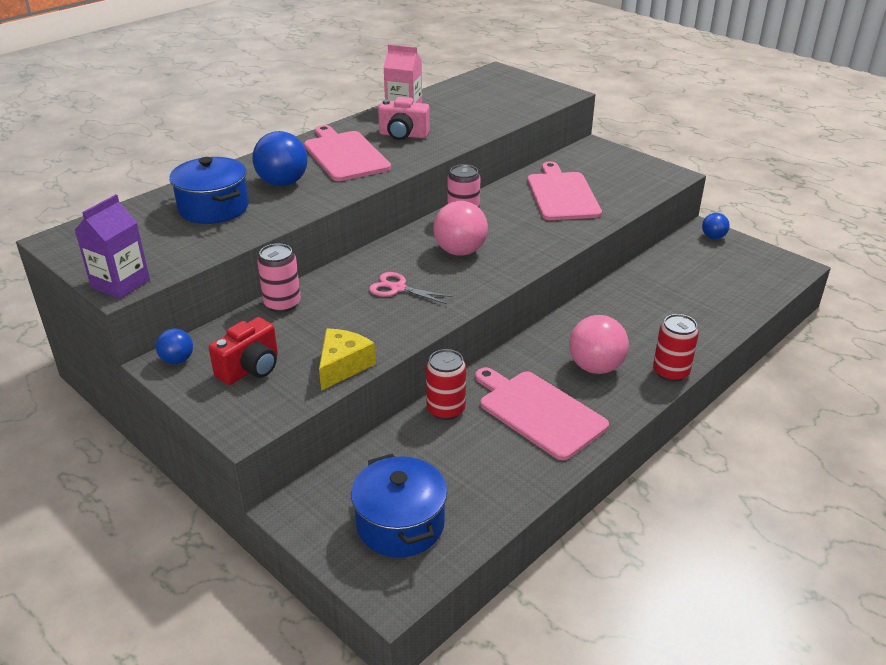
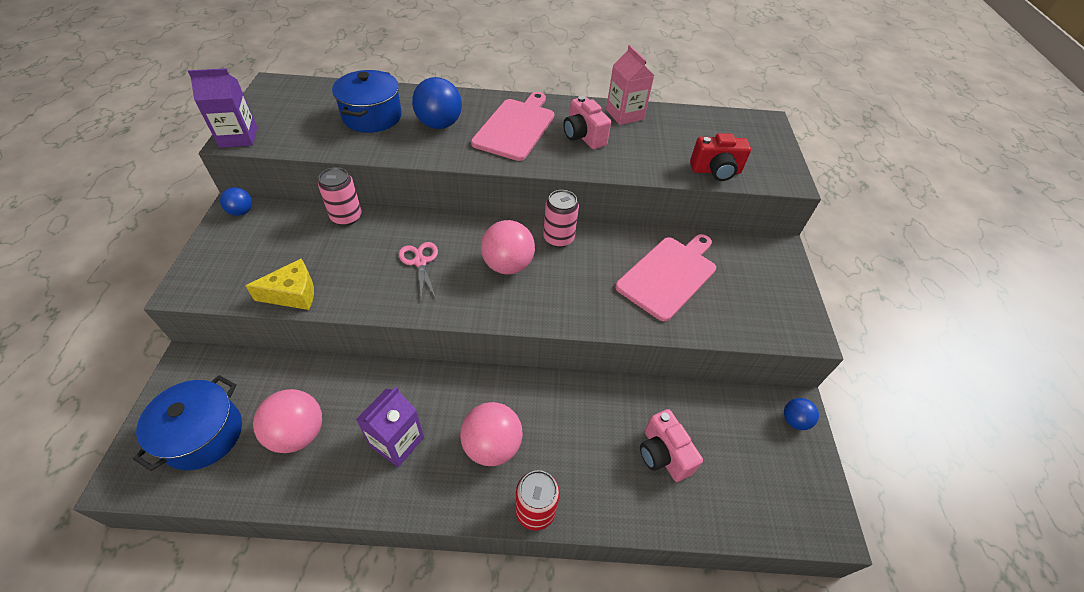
camera: 45 degrees right, 15 degrees up
(250, 369) = (255, 250): red camera -> red camera (715, 171)
(446, 409) = (355, 378): red can -> none
(467, 464) = (298, 433): none -> pink ball
(539, 412) = (397, 442): pink cutting board -> purple carton
(683, 298) = (663, 454): none -> pink camera

